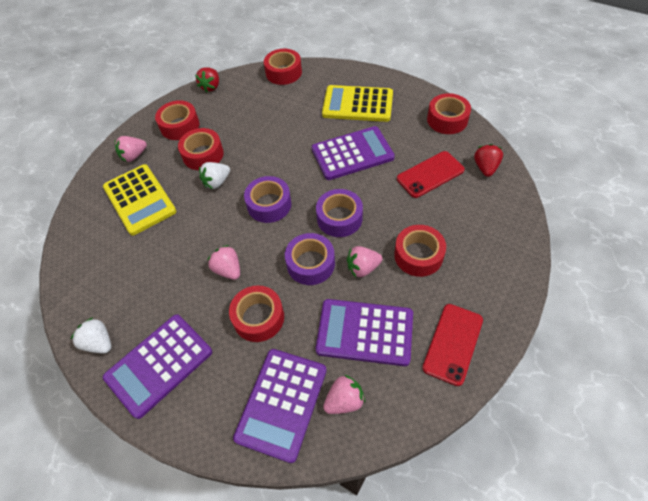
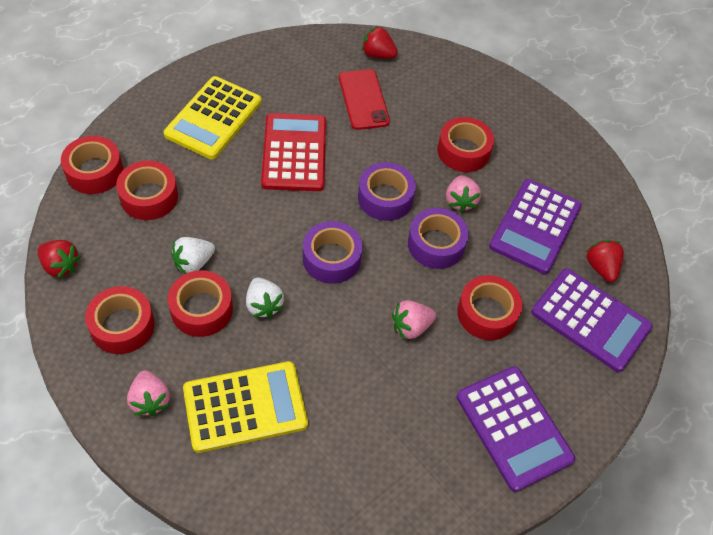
camera: 80 degrees left, 0 degrees up
(99, 343) = (463, 492): white strawberry -> white strawberry (193, 263)
(344, 401) = (601, 267): pink strawberry -> red strawberry
(352, 154) = (294, 153): purple calculator -> red calculator
(447, 119) = (291, 53): red tape -> red tape (149, 197)
(453, 343) = (568, 166): red phone -> none

